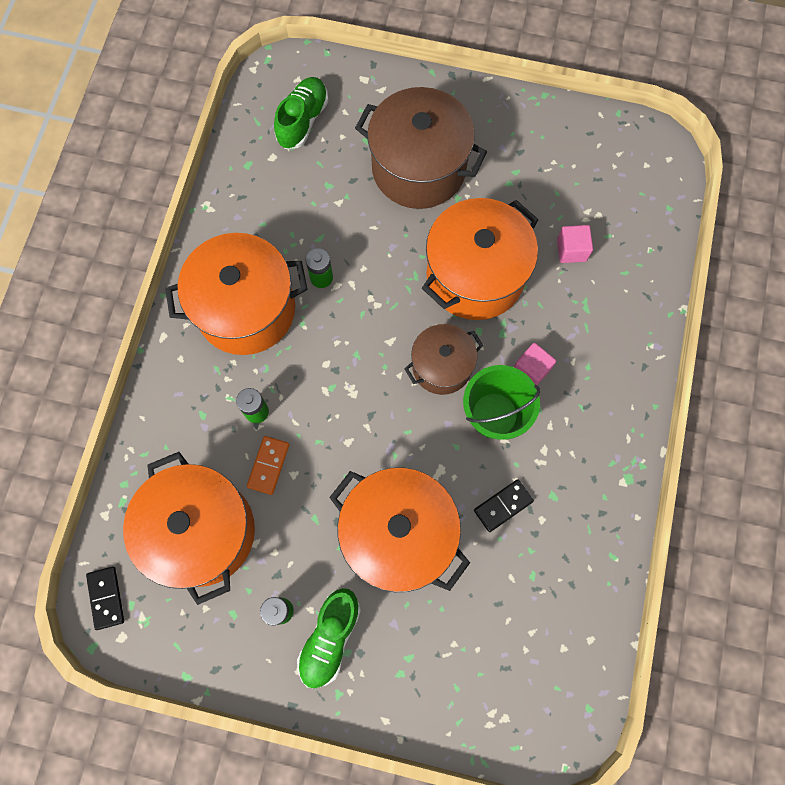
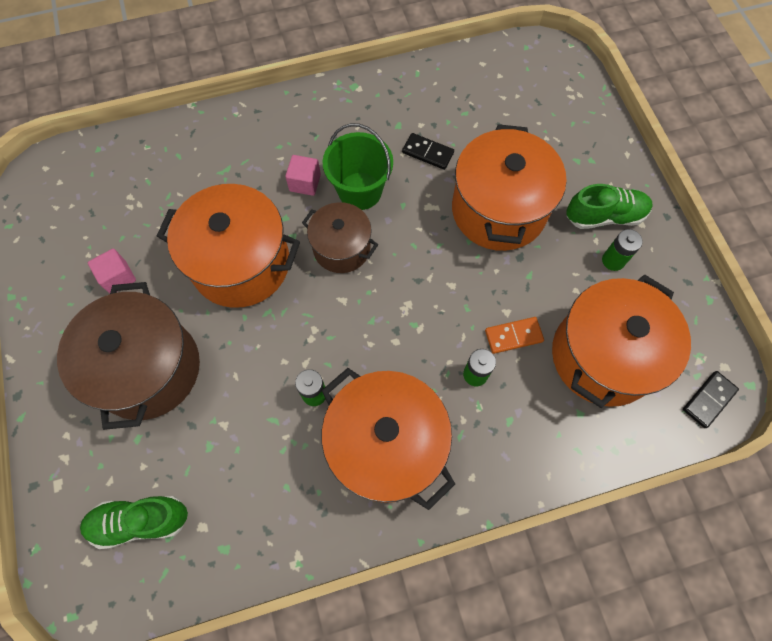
camera: 120 degrees left, 5 degrees down
(571, 250) = (176, 202): pink cube -> pink cube (118, 277)

